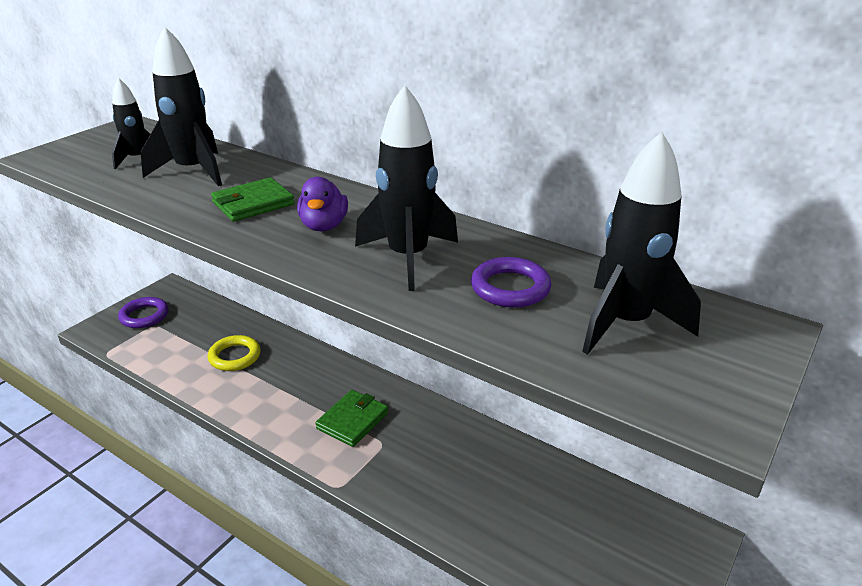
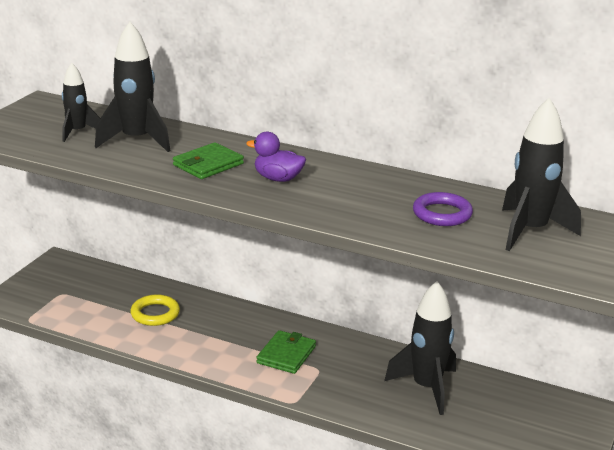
camera: 10 degrees left, 5 degrees down
(144, 316) = (47, 286): purple ring -> none
(324, 226) = (278, 179): purple duck -> purple duck turned 120 degrees clockwise
(408, 258) = (357, 198): black rocket -> black rocket (426, 388)

